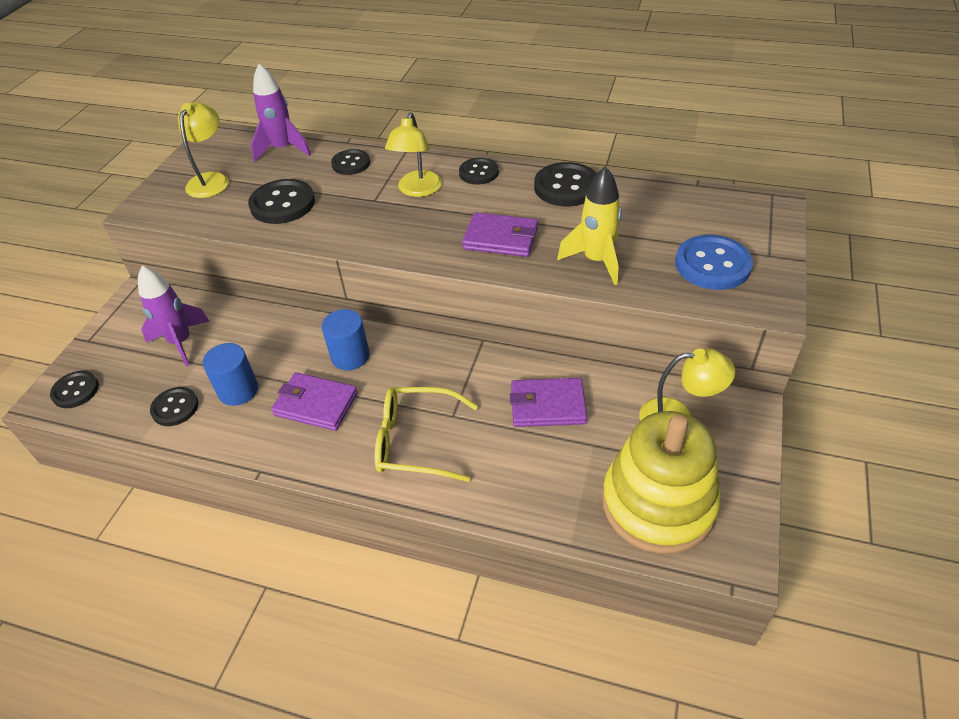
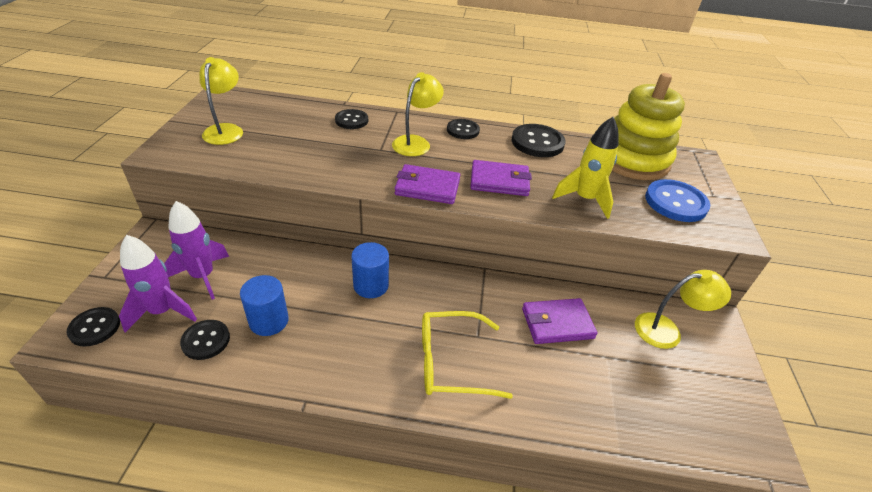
camera: 15 degrees left, 5 degrees down
(282, 204) = (298, 151): black button -> none
(283, 149) = (287, 108): purple rocket -> purple rocket (162, 311)
(316, 404) = (348, 331): purple wallet -> purple wallet (427, 187)
(417, 190) = (416, 142): yellow lamp -> yellow lamp turned 150 degrees counterclockwise
(658, 504) = (679, 408): yellow stacking toy -> yellow stacking toy (632, 160)

